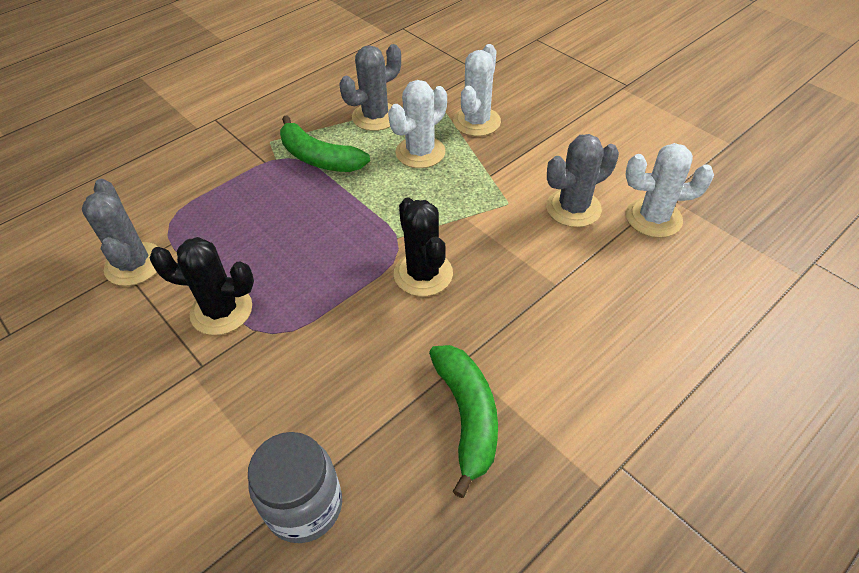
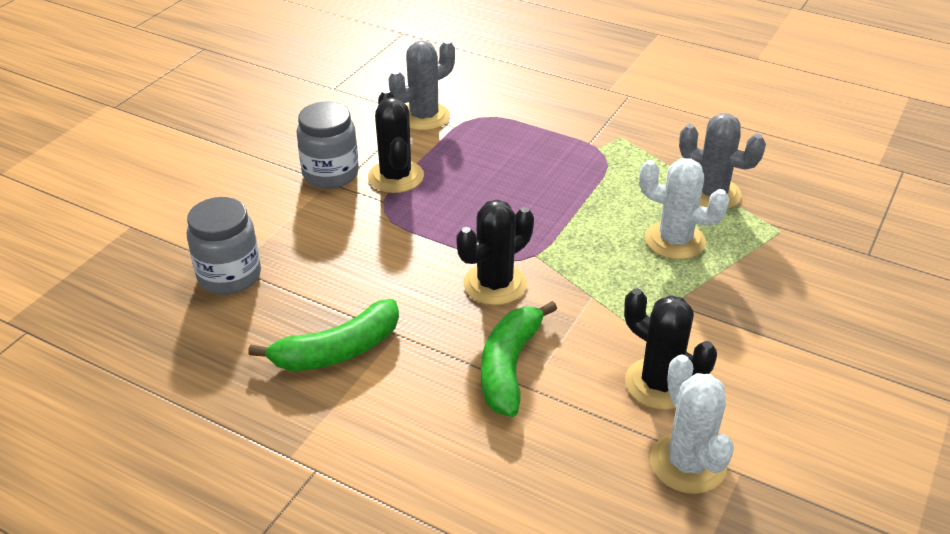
camera: 70 degrees right, 10 degrees down
(177, 368) = (330, 174): none -> grey jar
(319, 158) = (617, 174): green banana -> green banana (509, 367)
(476, 122) = (762, 273): white cactus -> none
(573, 208) = (660, 384): grey cactus -> black cactus

